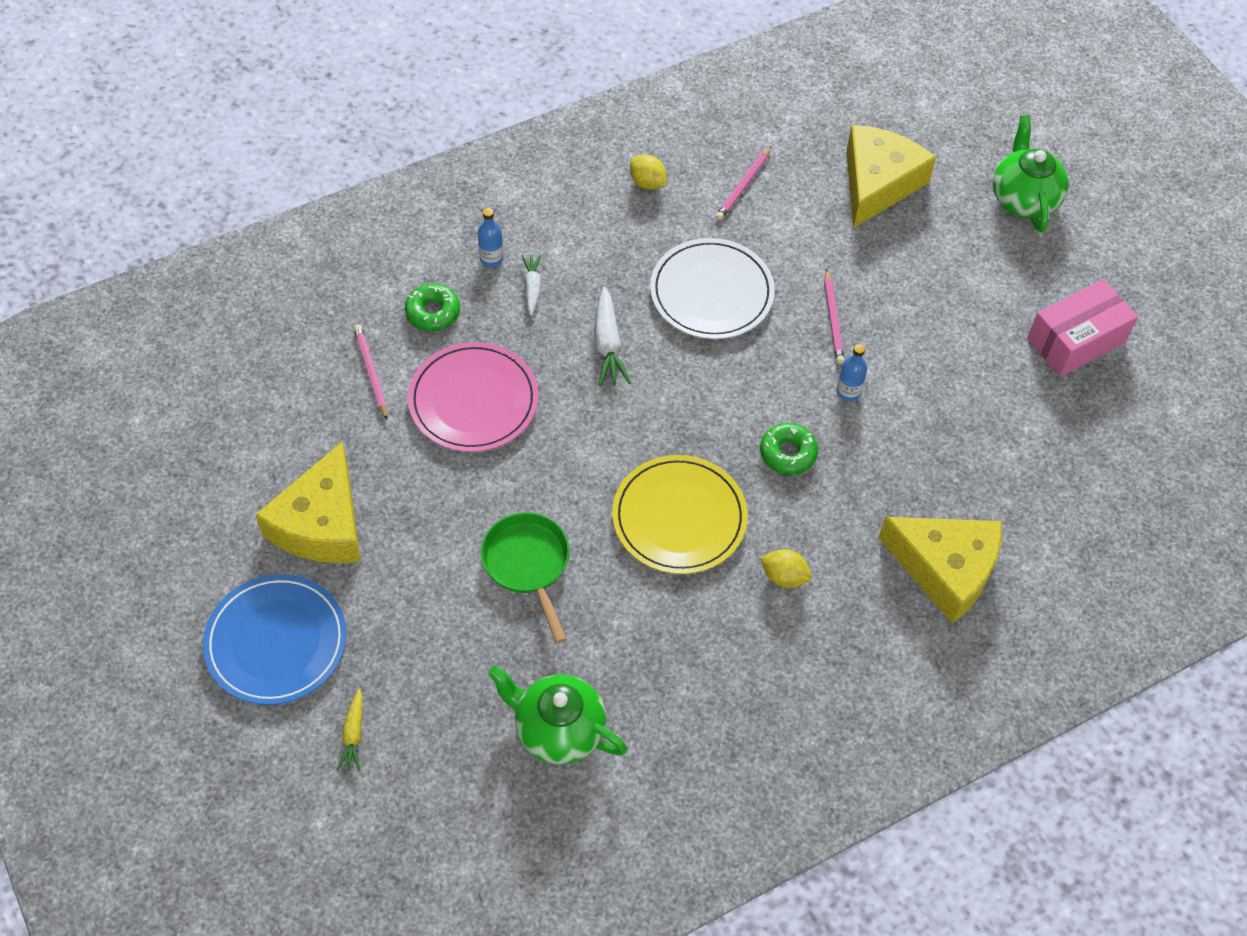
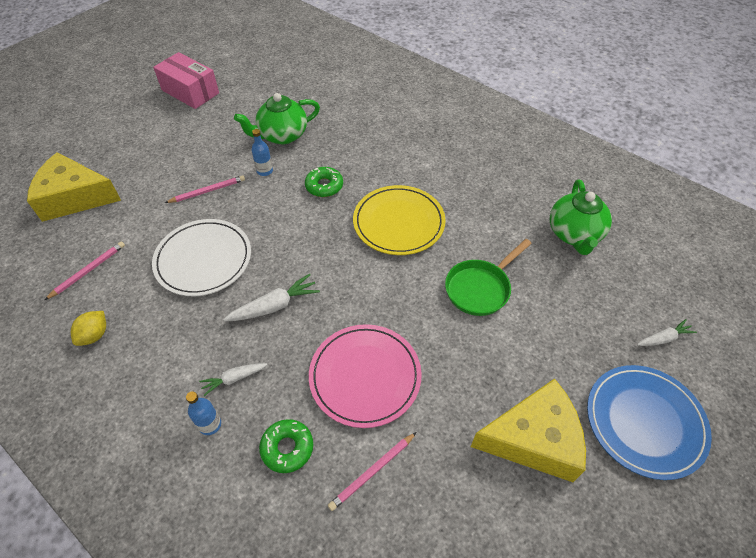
camera: 110 degrees left, 5 degrees down
(353, 734) = (663, 338): yellow carrot -> white carrot
(743, 185) = (88, 271): pink pencil -> pink pencil turned 60 degrees counterclockwise
(784, 577) = (410, 166): yellow lemon -> none
(945, 569) = (368, 109): yellow cheese -> none
(1024, 198) = (78, 129): green teapot -> green teapot (282, 135)

